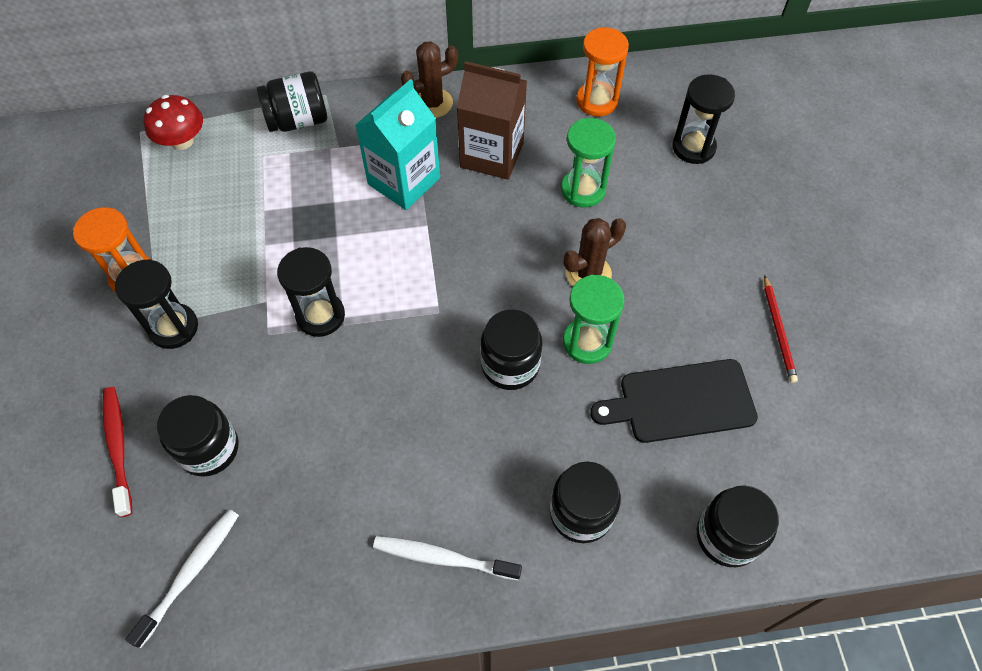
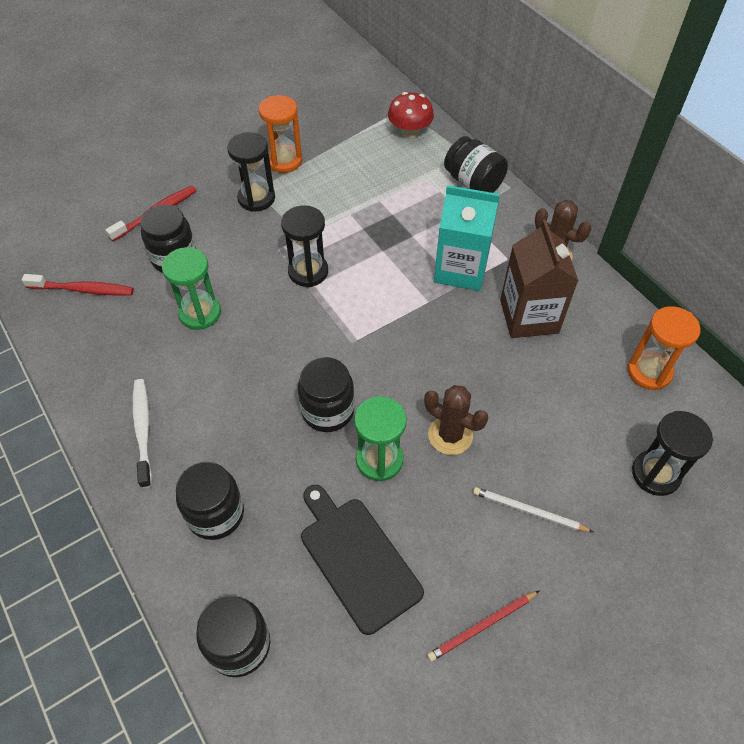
camera: 65 degrees right, 5 degrees down
(190, 573) = (83, 289): white toothbrush -> red toothbrush
(583, 190) = (538, 398): green hourglass -> green hourglass (200, 313)
(689, 250) = (528, 511): none -> white pencil

